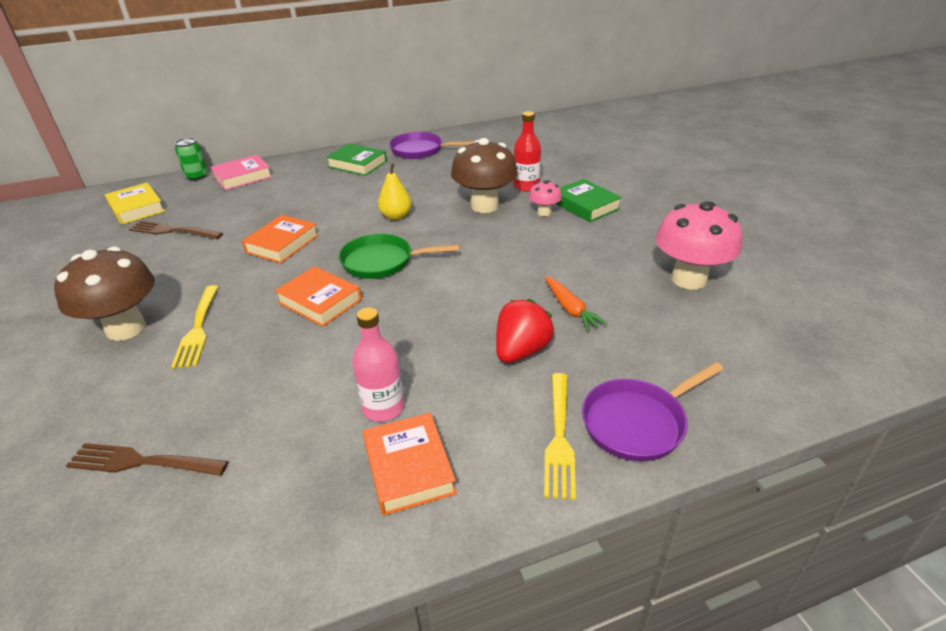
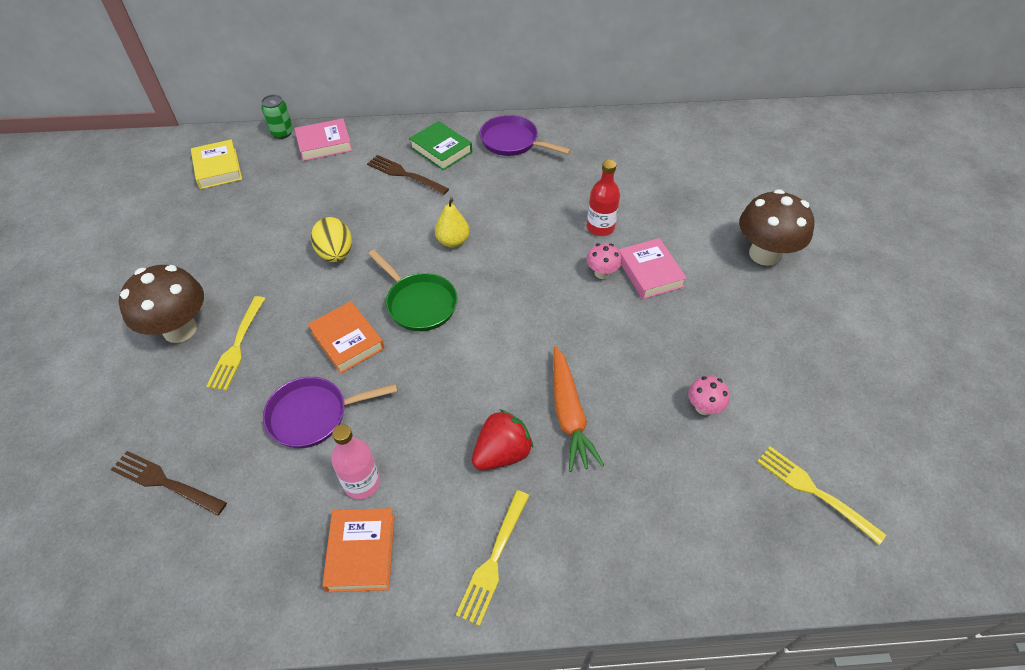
camera: 15 degrees right, 15 degrees up
(173, 231) = (243, 210): brown fork -> brown fork (405, 174)
(282, 244) = (335, 254): orange book -> yellow egg
(382, 262) = (419, 303): green pan -> green pan turned 150 degrees counterclockwise
(484, 206) = (545, 247): brown mushroom -> brown mushroom (764, 254)
(570, 309) = (569, 414): orange carrot -> orange carrot, size x1.53
(585, 205) = (649, 272): green book -> pink book
(638, 422) = (568, 565): purple pan -> purple pan (313, 415)
(689, 279) = (703, 407): pink mushroom -> pink mushroom, size x0.49
(823, 314) = (814, 491): none -> yellow fork

